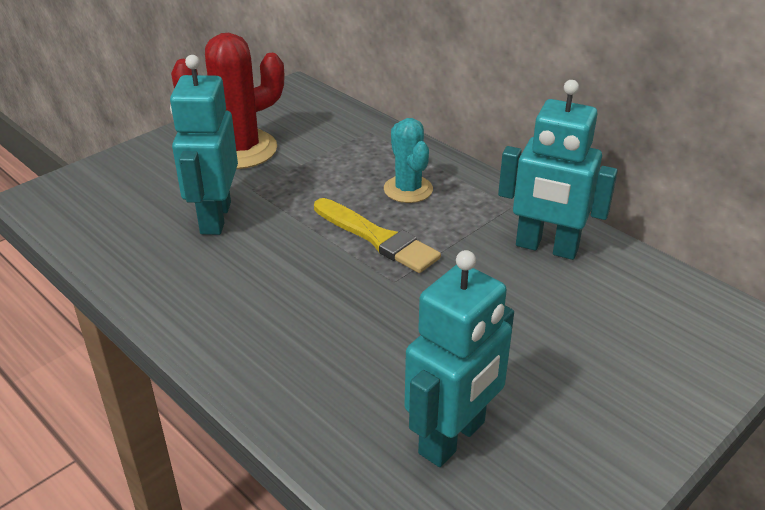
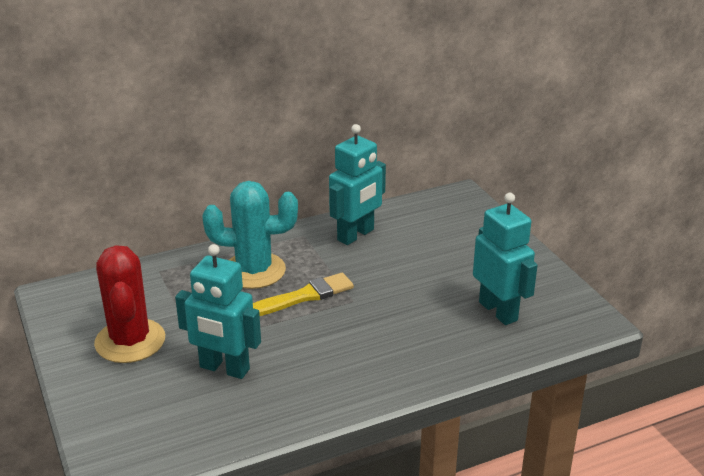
camera: 70 degrees left, 5 degrees down
(408, 189) = (254, 271): turquoise cactus -> turquoise cactus, size x1.65

